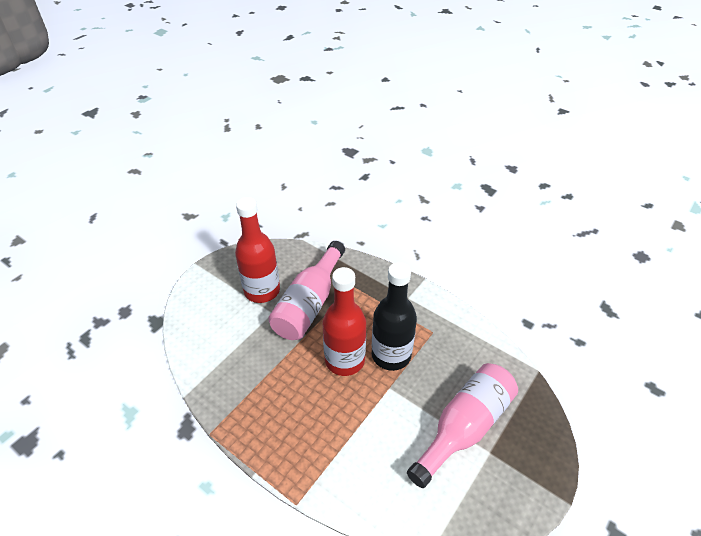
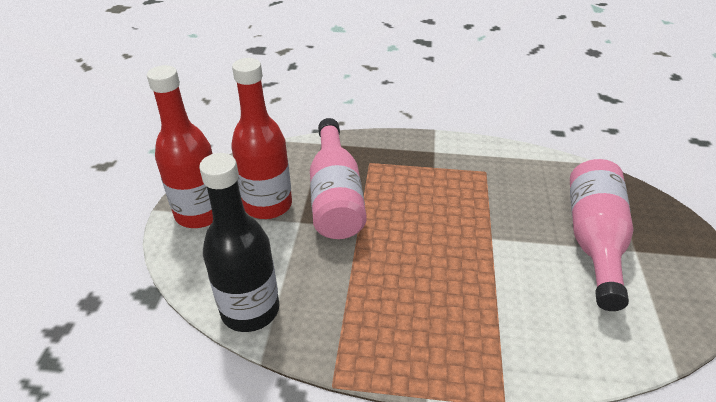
camera: 30 degrees left, 5 degrees down
(344, 360) = (423, 233): red bottle -> red bottle (200, 213)
(391, 355) = (466, 208): black bottle -> black bottle (250, 310)

